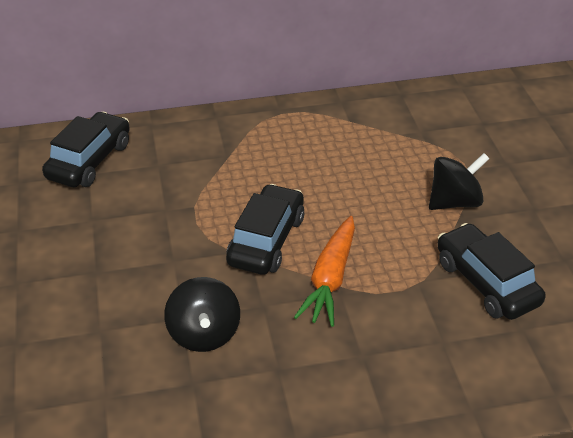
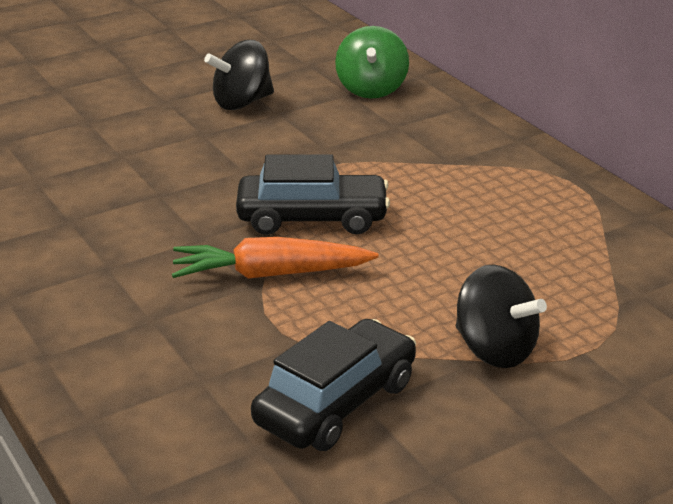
camera: 70 degrees right, 10 degrees down
(89, 161) = (371, 89): black car -> green spinning top
(204, 334) = (141, 211): black spinning top -> black spinning top (242, 103)

